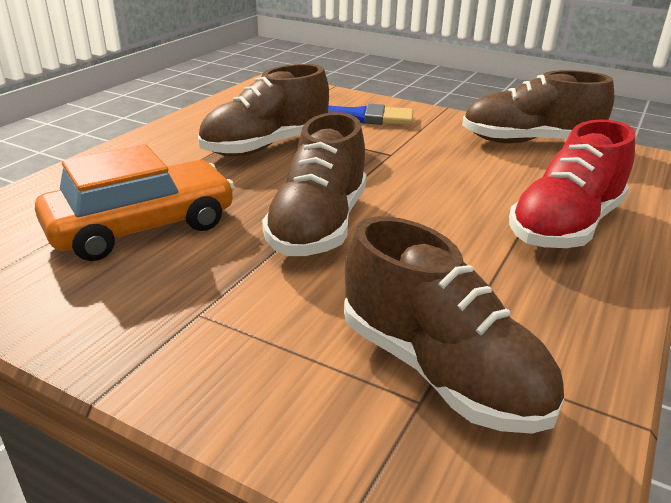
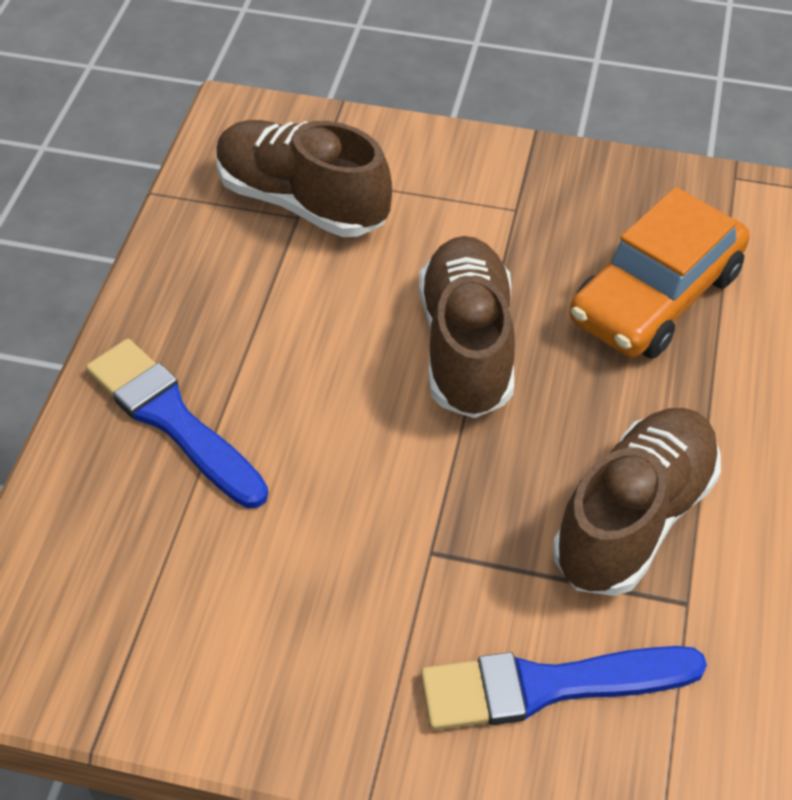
camera: 165 degrees right, 20 degrees up
(529, 142) = (196, 668): brown shoe -> none
(565, 226) = (172, 419): red shoe -> blue brush

